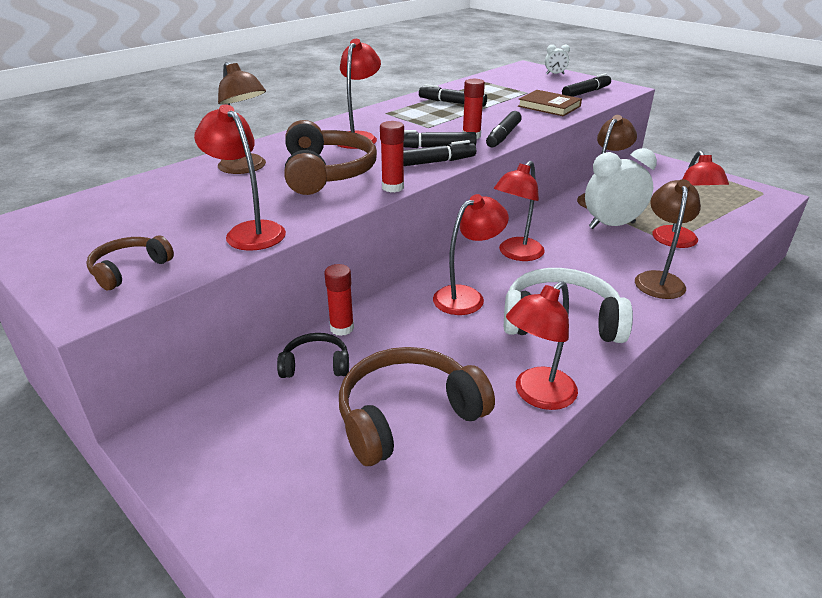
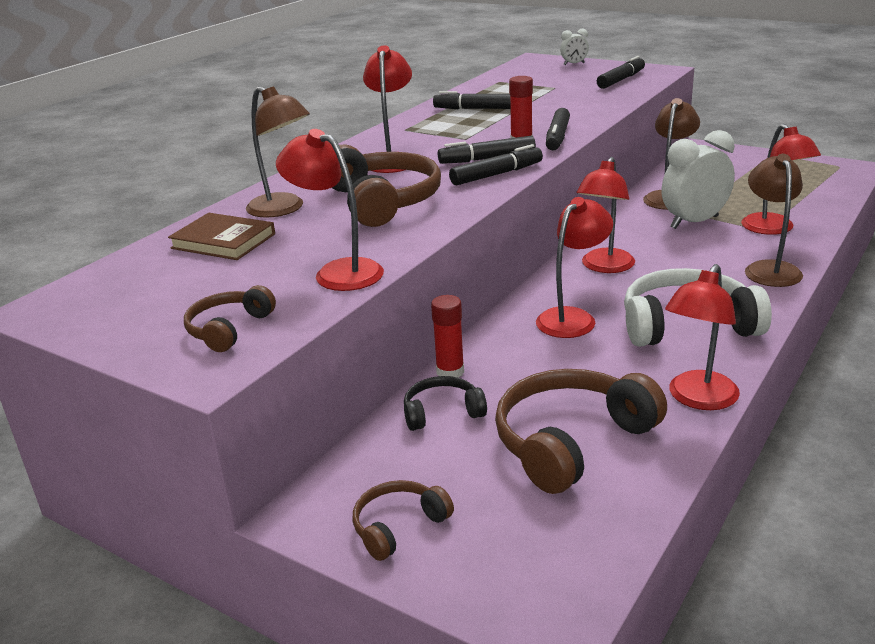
camera: 10 degrees left, 5 degrees down
(223, 467) = (398, 526): none -> brown headphones
(393, 187) = (469, 206): red glue stick -> none
(549, 106) = (589, 99): brown book -> brown book (223, 241)

